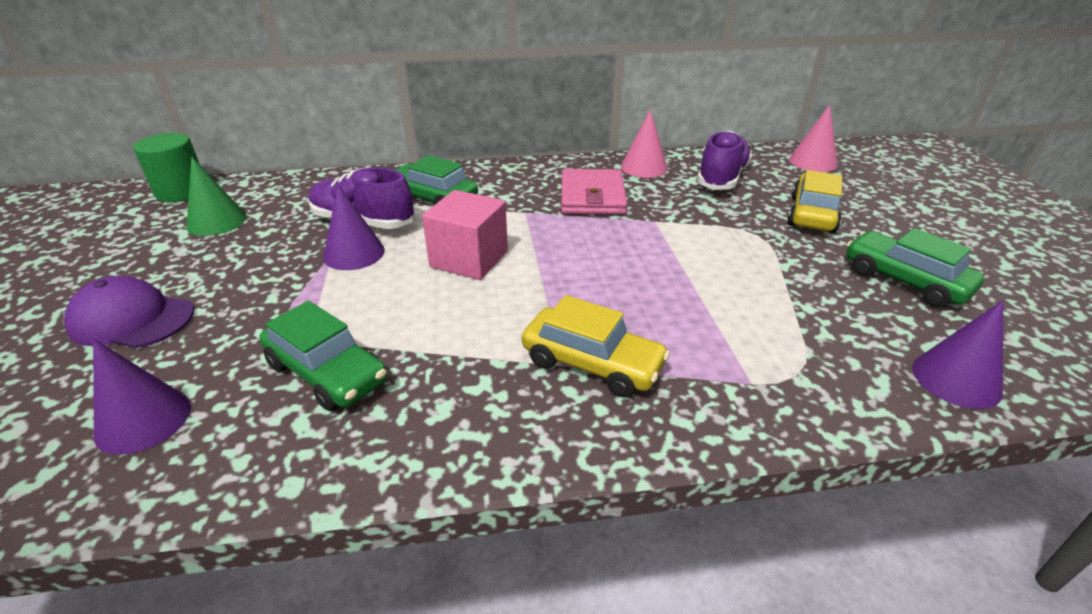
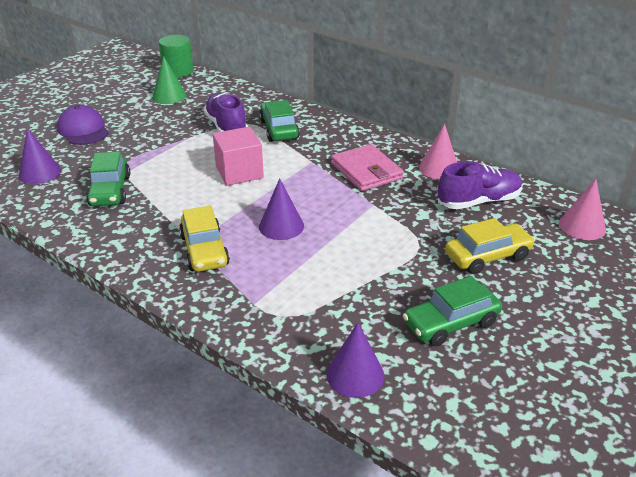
camera: 45 degrees right, 0 degrees up
(354, 253) = (197, 142): purple cone -> purple cone (281, 226)
(592, 196) = (366, 171): pink wallet -> pink wallet turned 75 degrees counterclockwise
(904, 281) = (451, 323): green car -> green car turned 120 degrees counterclockwise

